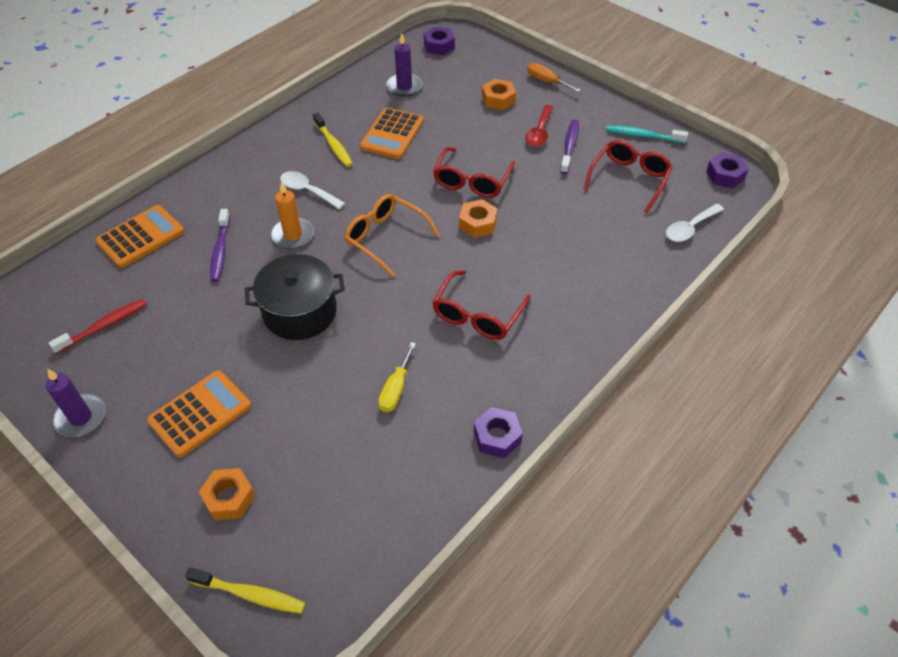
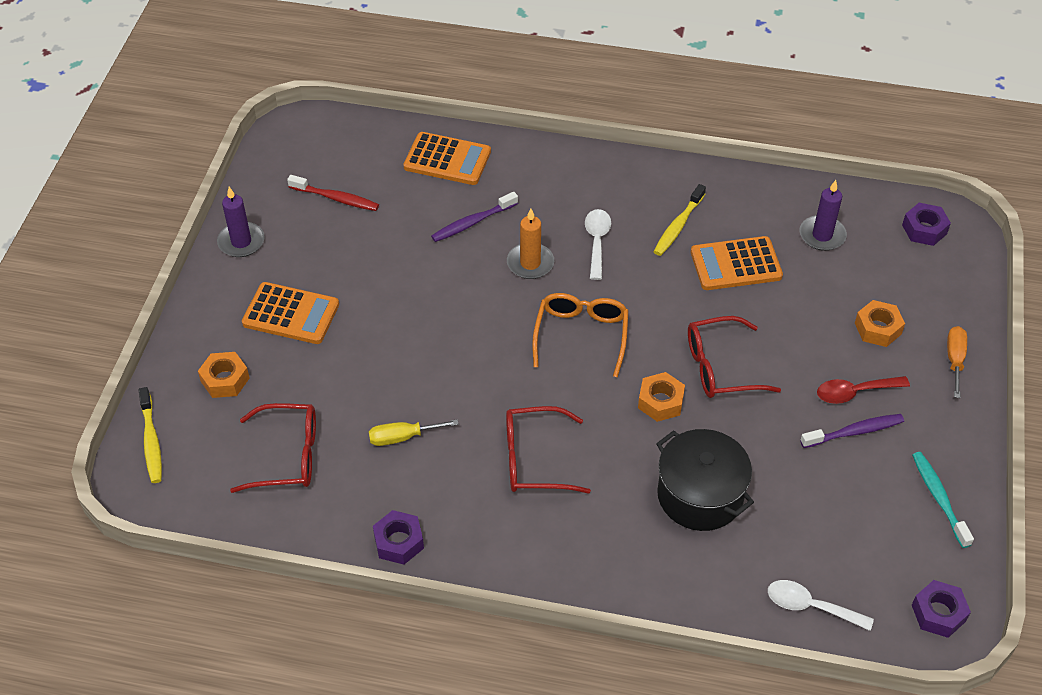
camera: 60 degrees right, 0 degrees up
(300, 312) = (442, 320): black pot -> black pot (700, 495)
(629, 179) = (846, 513): red glasses -> red glasses (288, 456)

